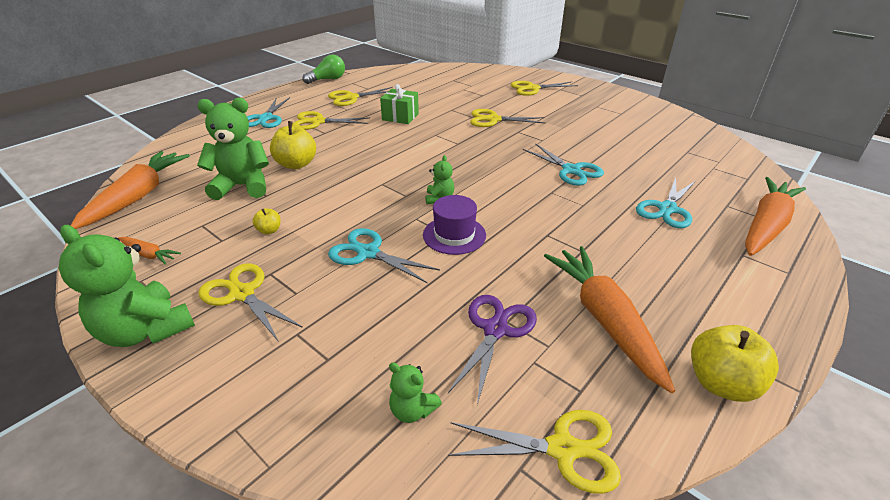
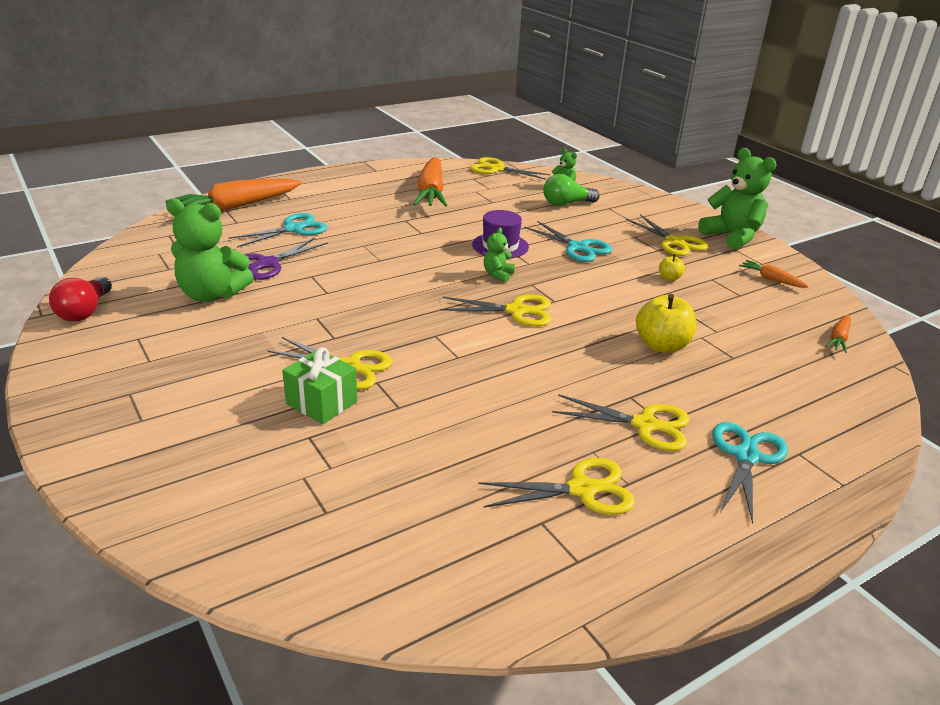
camera: 165 degrees left, 5 degrees down
(138, 196) = (838, 338): orange carrot -> orange carrot, size x0.46
(243, 186) = (719, 328): green teddy bear -> green teddy bear (212, 294)
(327, 79) = (643, 595): green light bulb -> green light bulb (566, 204)
(400, 117) = (497, 407): green gift -> green gift (321, 402)
(495, 329) = (502, 200): purple scissors -> purple scissors (268, 264)
(532, 88) = (190, 434): yellow scissors -> yellow scissors (516, 311)
(571, 170) = (332, 275): turquoise scissors -> none
(675, 119) = (85, 311): none -> red light bulb
(721, 383) = (398, 168): yellow apple -> none

